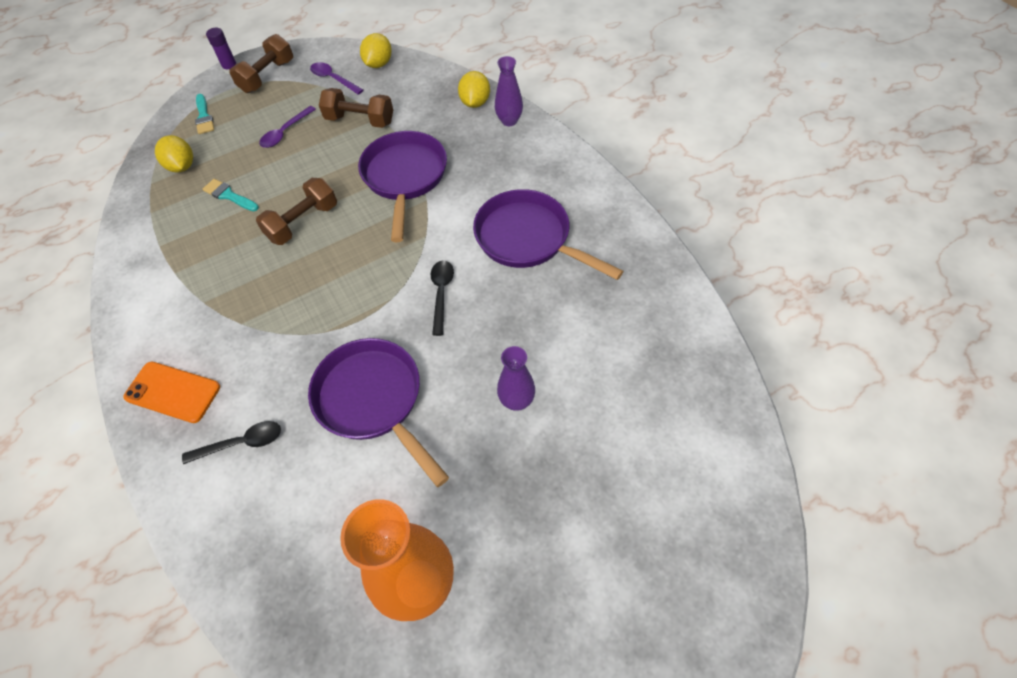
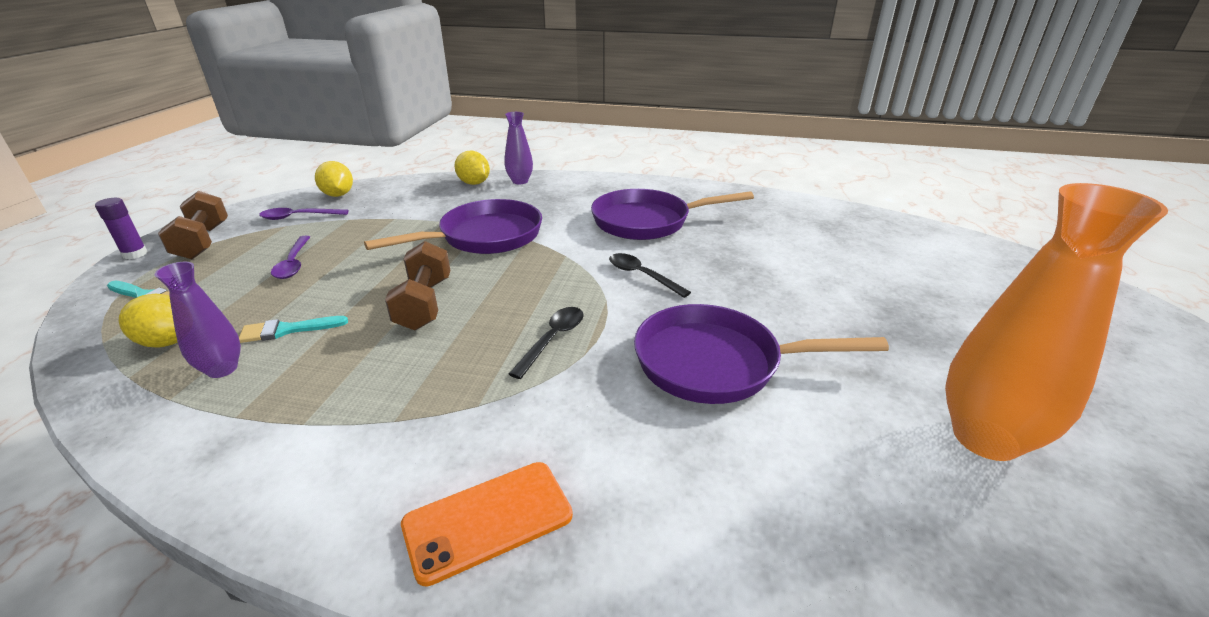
camera: 50 degrees left, 25 degrees down
(242, 443) = (658, 489): black spoon -> black spoon (553, 339)
(360, 120) = (375, 227): brown dumbbell -> none
(404, 178) = (484, 237): purple pan -> purple pan turned 105 degrees clockwise
(516, 401) = (808, 293): purple vase -> purple vase (222, 369)

